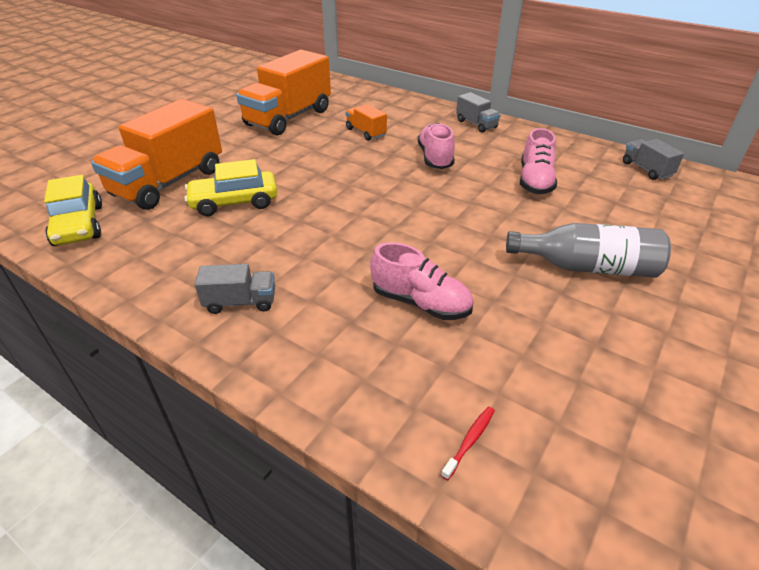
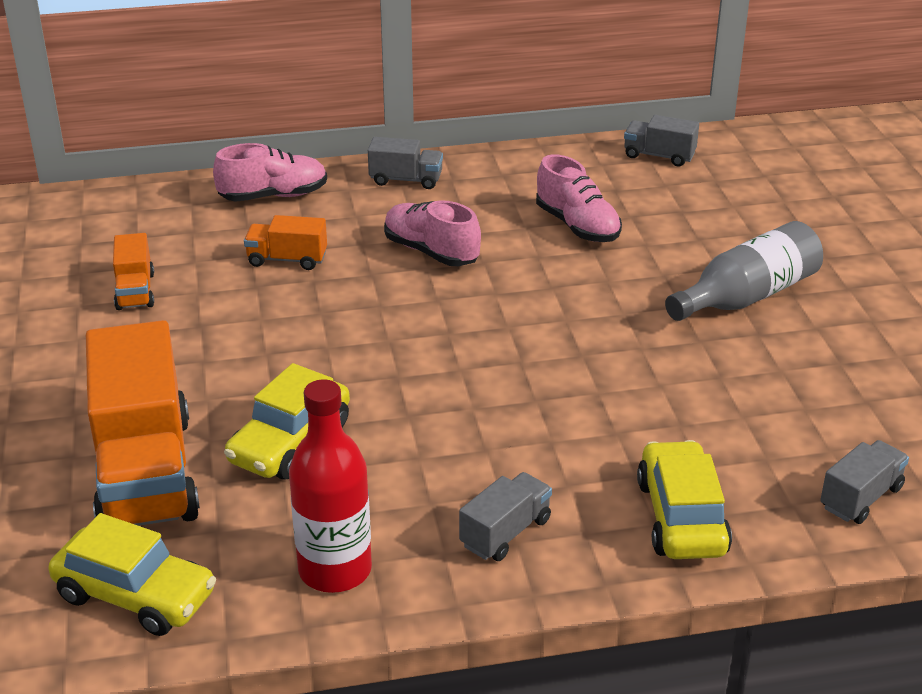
camera: 45 degrees left, 5 degrees down
(150, 266) = (335, 570): none -> red bottle
(288, 118) = (135, 291): orange truck -> orange truck, size x0.46
(336, 362) = (681, 517): none -> yellow car
(420, 303) = (666, 419): pink shoe -> pink shoe (273, 196)
(469, 441) = (860, 498): red toothbrush -> grey truck

